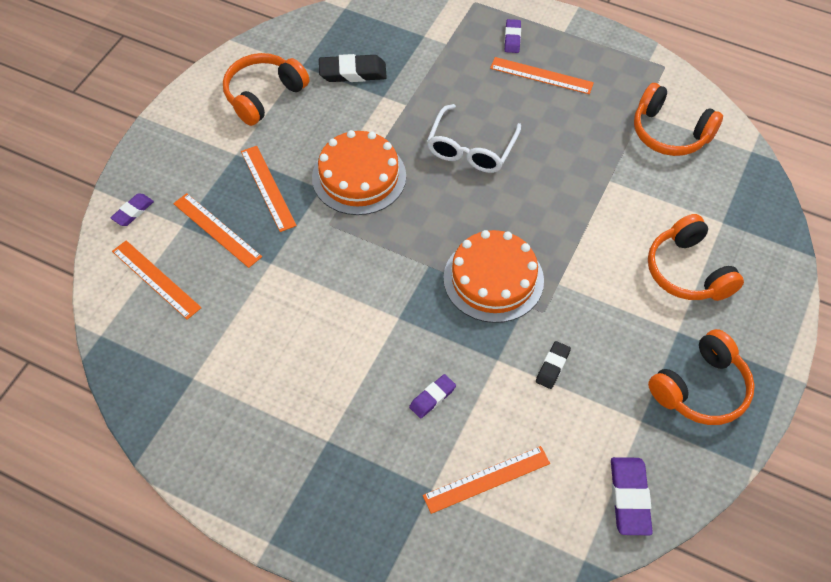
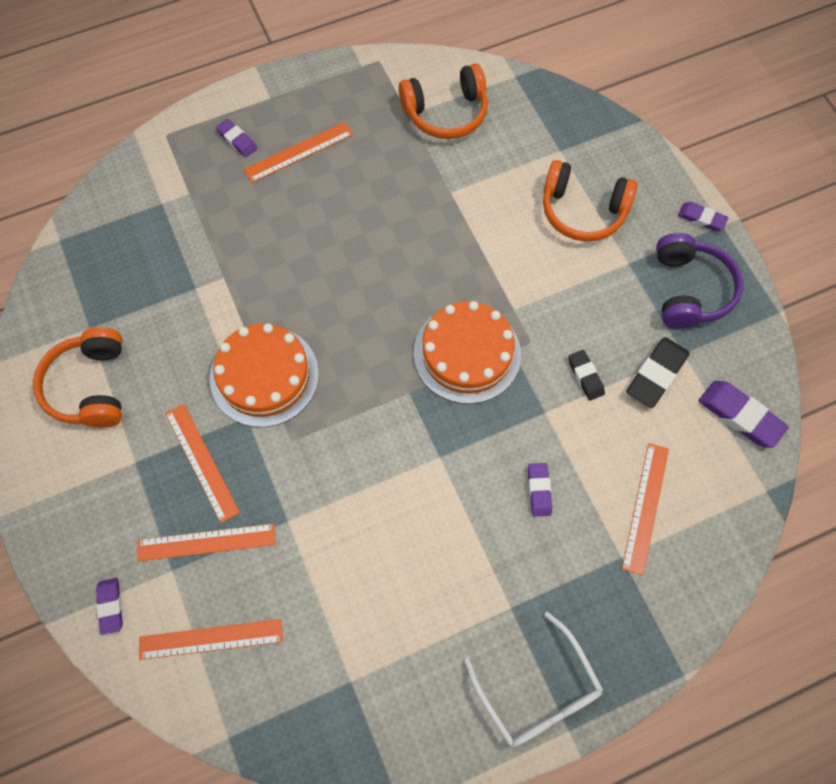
camera: 50 degrees left, 10 degrees up
(268, 188) = (202, 462): orange ruler -> orange ruler turned 45 degrees clockwise
(352, 72) = (142, 291): black eraser -> black eraser (656, 375)
(471, 149) = (321, 265): white glasses -> white glasses (537, 691)
(701, 389) = (690, 290): orange headphones -> purple headphones
(774, 355) = (701, 218): none -> purple eraser

